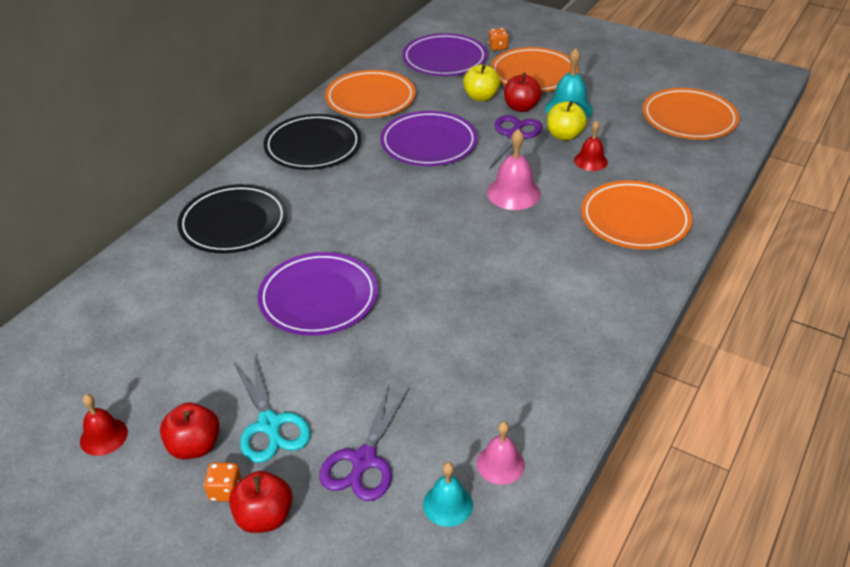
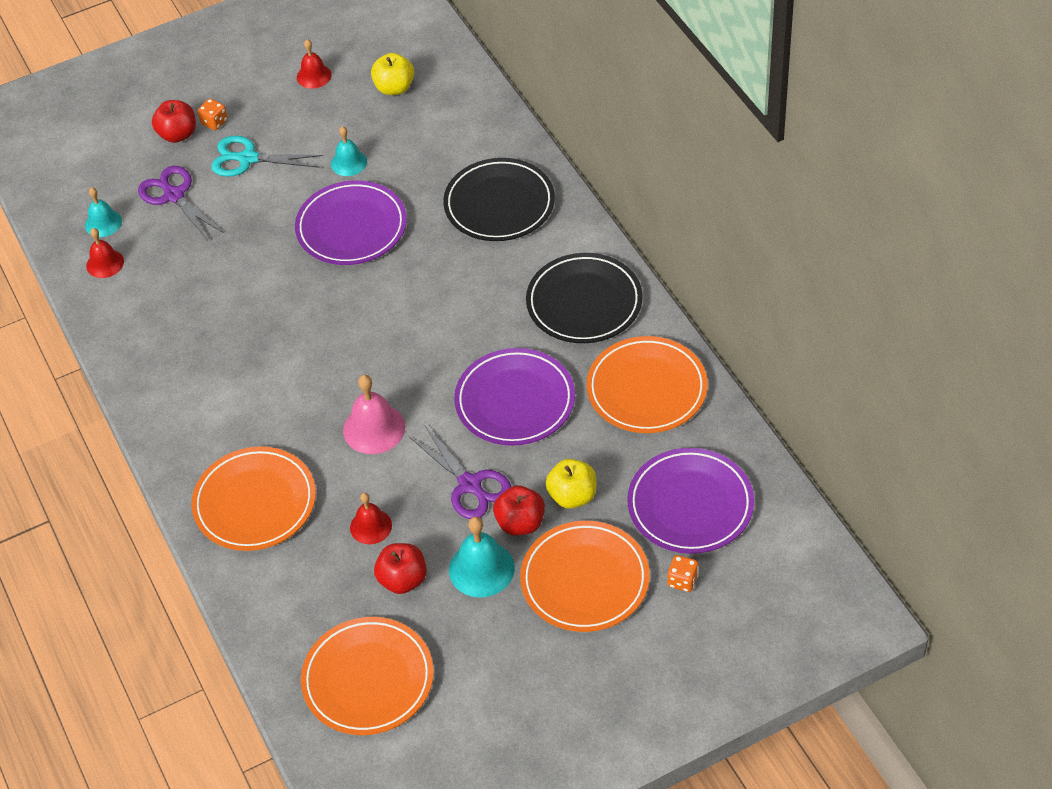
camera: 125 degrees right, 10 degrees up
(194, 446) = (264, 117): red apple -> red apple (403, 580)
(232, 340) = (348, 162): none -> turquoise bell
(500, 464) = (105, 263): pink bell -> red bell
(564, 135) = (433, 531): yellow apple -> yellow apple (394, 88)

